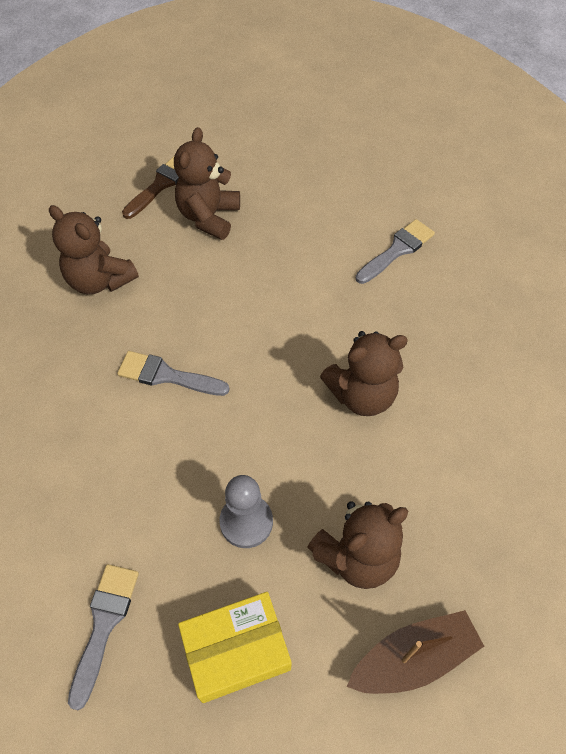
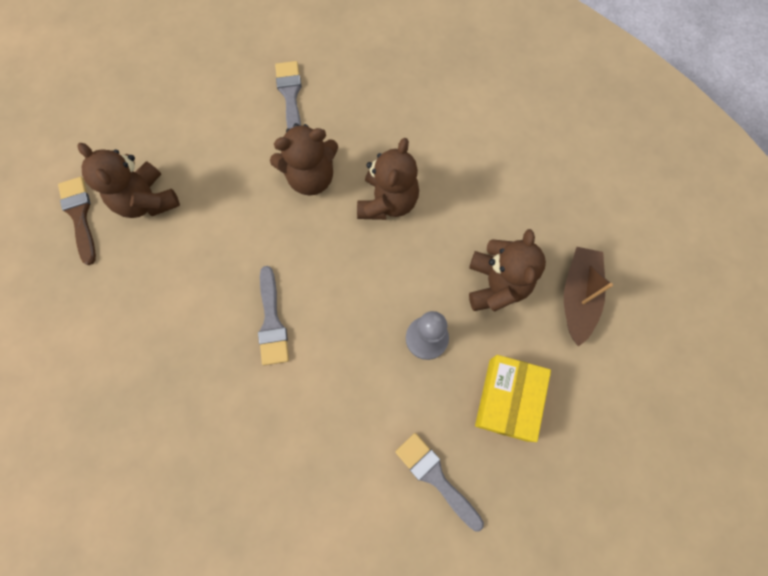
camera: 55 degrees left, 15 degrees up
(100, 280) = (140, 320): brown teddy bear -> brown teddy bear (311, 177)
(167, 375) = (272, 321): grey brush -> grey brush turned 60 degrees counterclockwise

